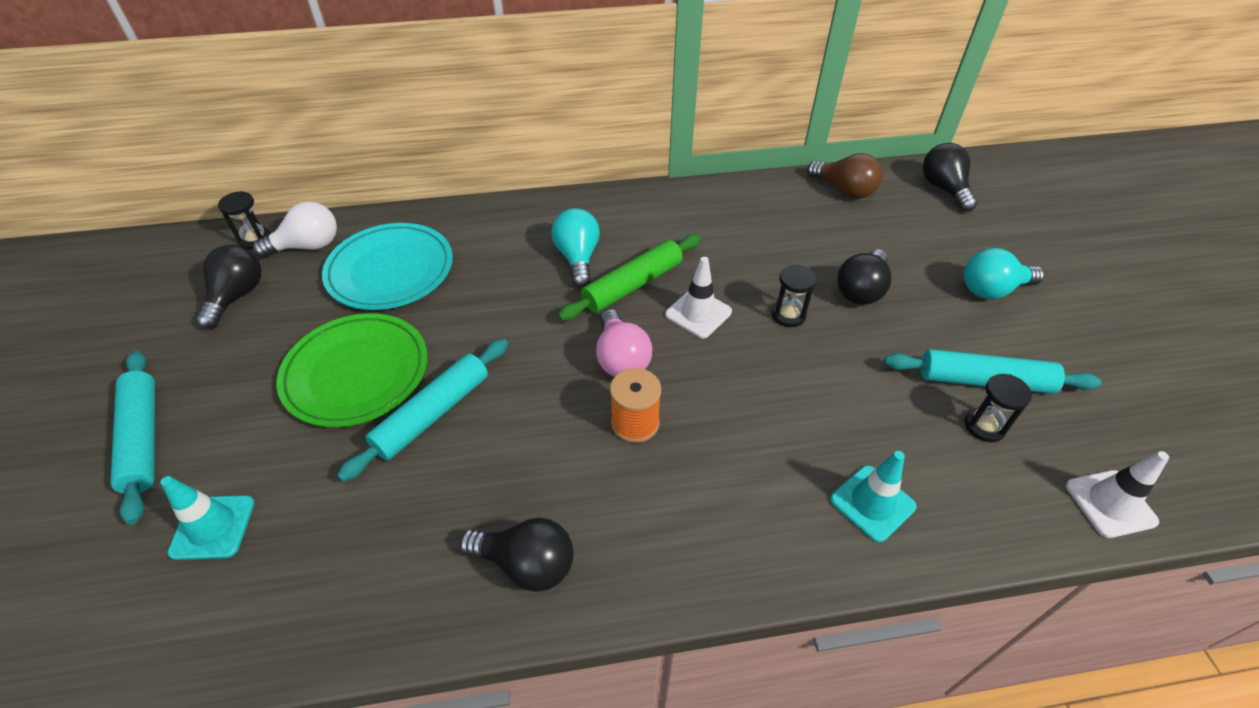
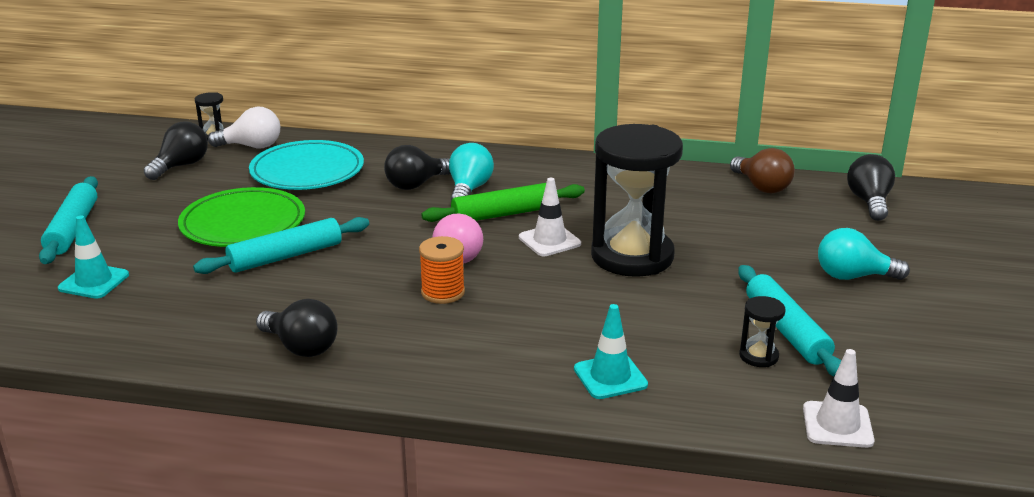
camera: 20 degrees right, 20 degrees down
(788, 315) = (632, 256): black hourglass -> black hourglass, size x2.46
(861, 290) = (717, 253): black light bulb -> black light bulb (416, 184)
(984, 381) = (786, 330): turquoise rolling pin -> turquoise rolling pin turned 45 degrees clockwise

